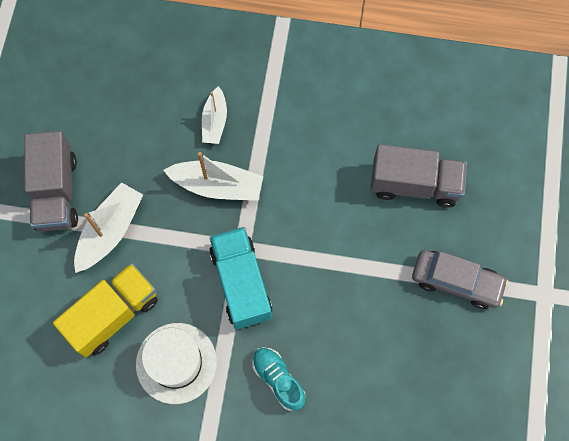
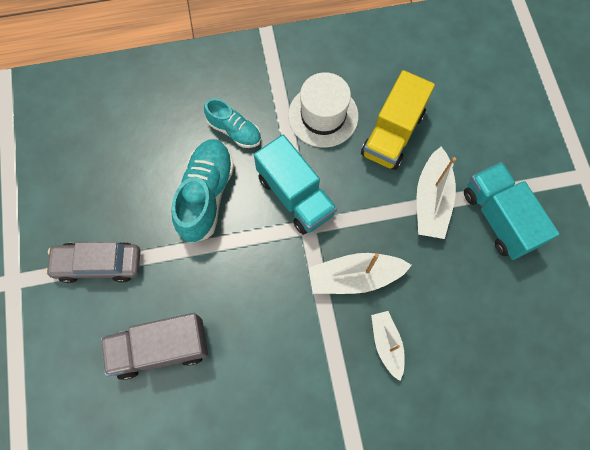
camera: 160 degrees right, 0 degrees up
(56, 192) = (498, 218): grey truck -> turquoise truck
(331, 316) = (206, 195): none -> turquoise shoe

